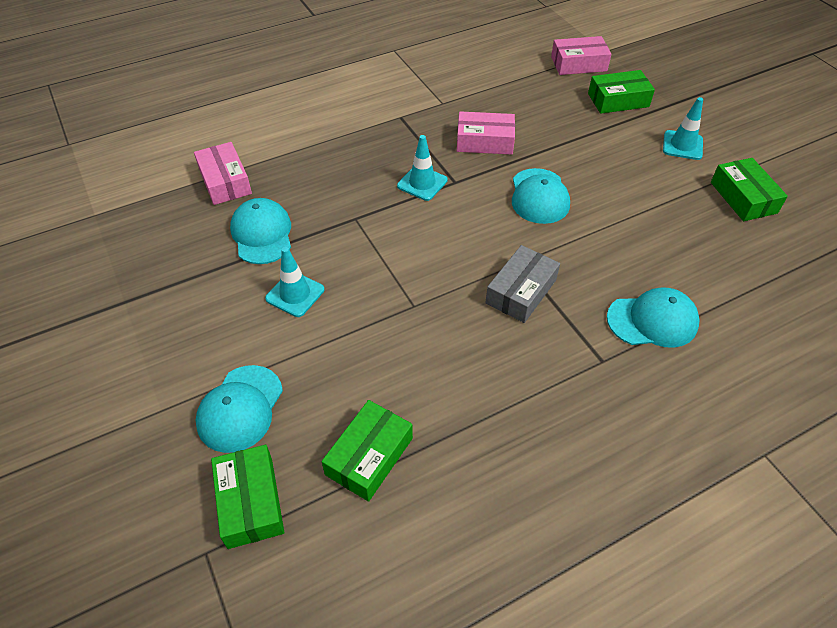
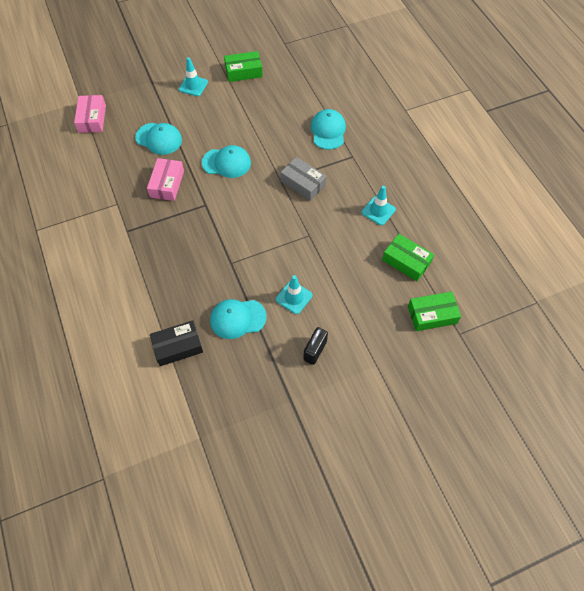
camera: 85 degrees left, 10 degrees up
(199, 326) = (315, 351): none -> black padlock
(225, 181) = (178, 346): pink box -> black box
(240, 408) = (376, 323): turquoise cap -> turquoise cap (159, 139)
(422, 183) = (203, 223): turquoise traffic cone -> turquoise traffic cone (378, 211)
(618, 100) = (140, 106): green box -> none

